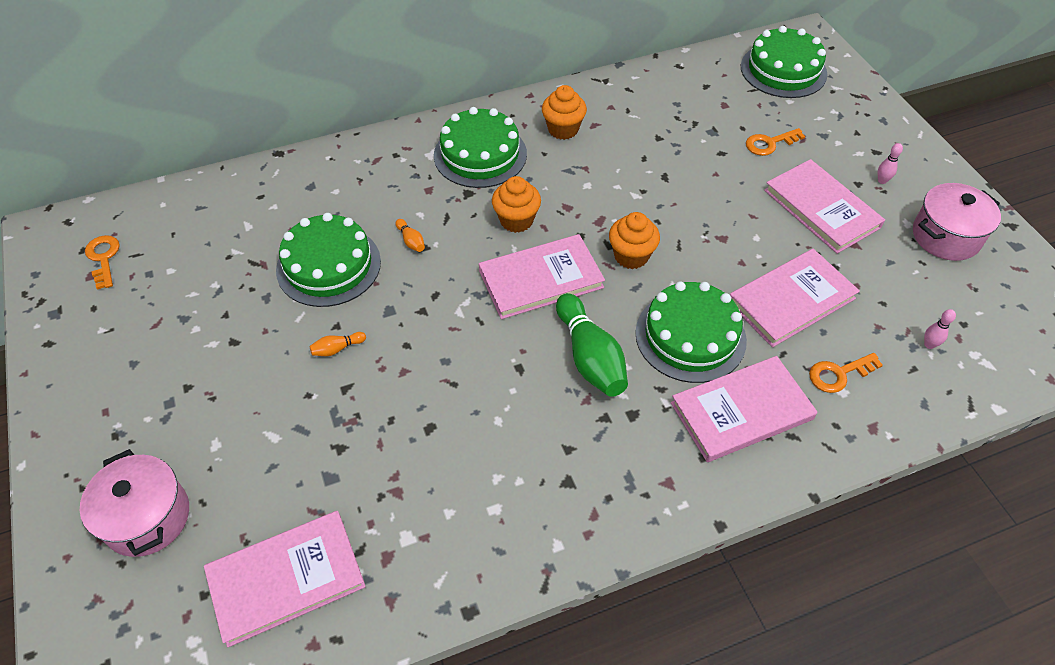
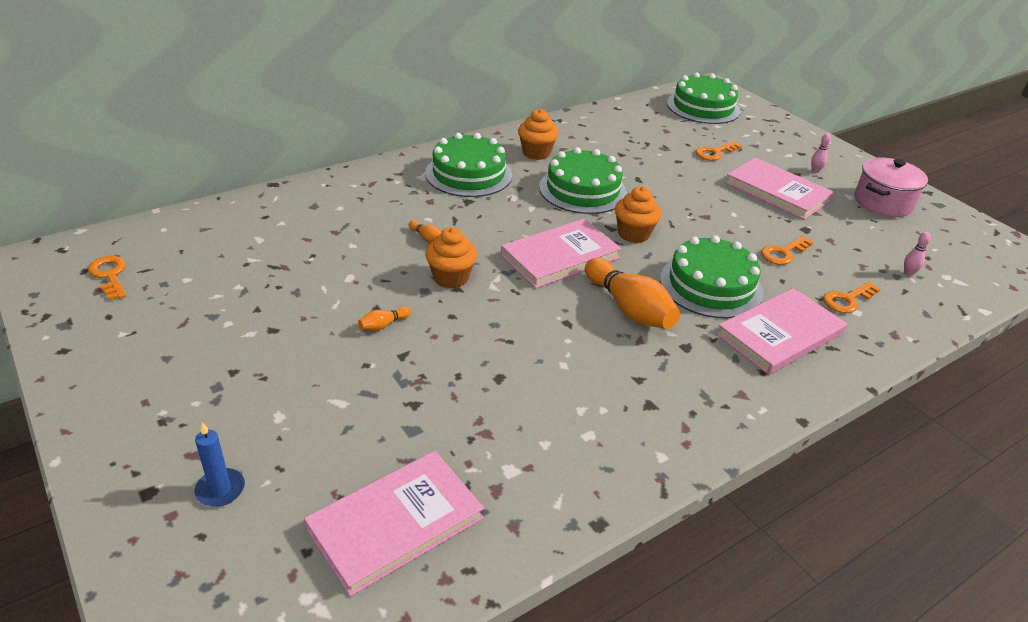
camera: 15 degrees left, 15 degrees down
(147, 517) = (220, 489): pink pot -> blue candle
(328, 265) = (352, 262): green cake -> green cake (582, 190)
(516, 220) = (520, 217): orange cupcake -> orange cupcake (451, 278)
(590, 357) = (629, 308): green bowling pin -> orange bowling pin
(791, 300) = (783, 253): pink book -> orange key

